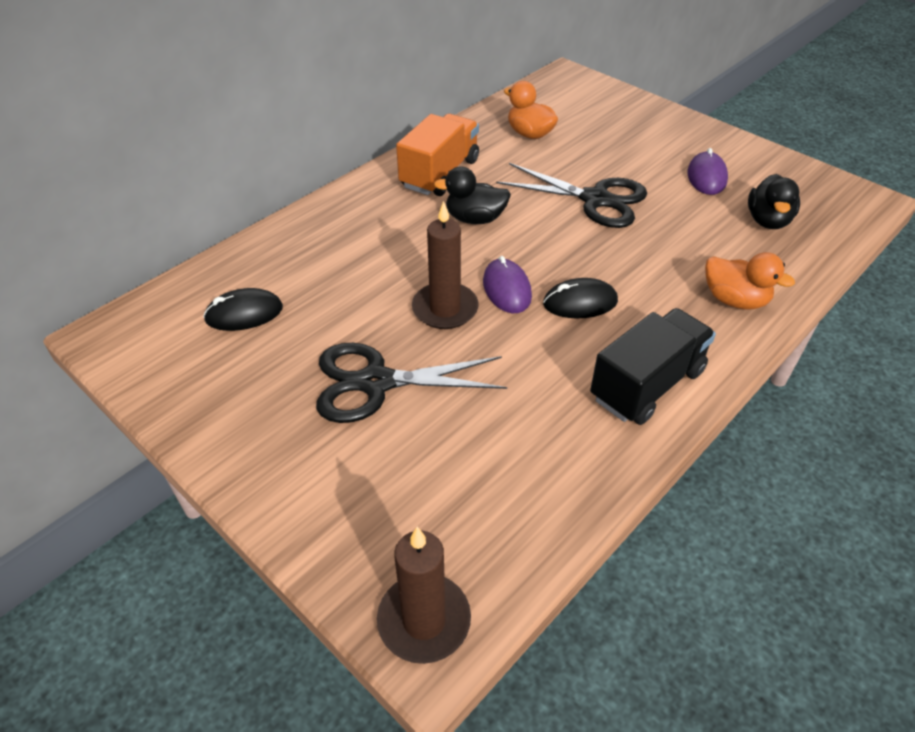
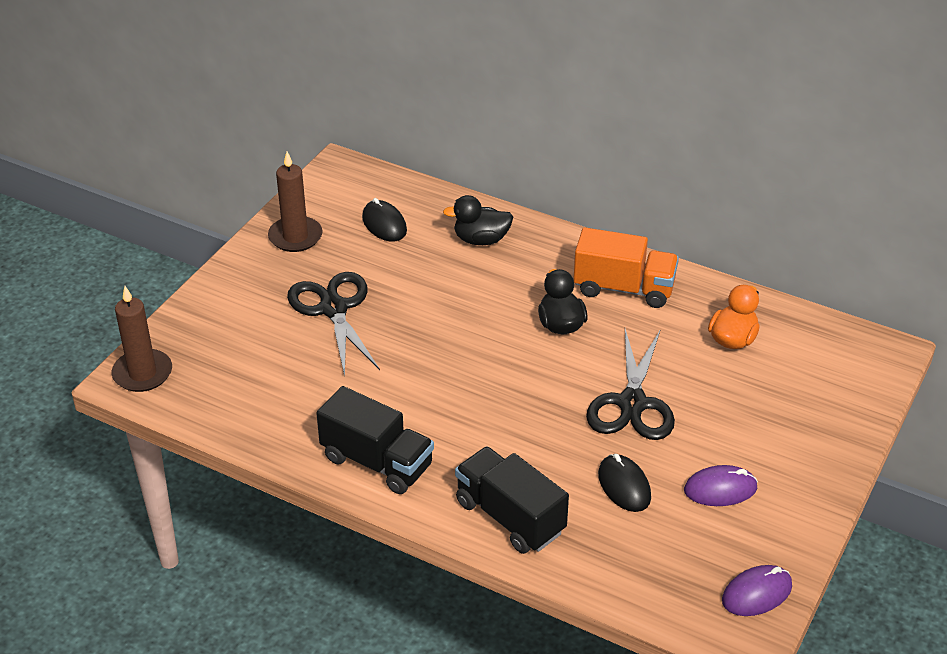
camera: 75 degrees right, 5 degrees down
(445, 309) = (428, 329): brown candle -> brown candle (295, 237)
(507, 289) = (467, 361): purple mouse -> purple mouse (756, 593)
(580, 302) = (466, 410): black mouse -> black mouse (624, 486)
(734, 300) = (510, 517): orange duck -> black truck
(767, 221) = (657, 543): black duck -> black duck (481, 240)

